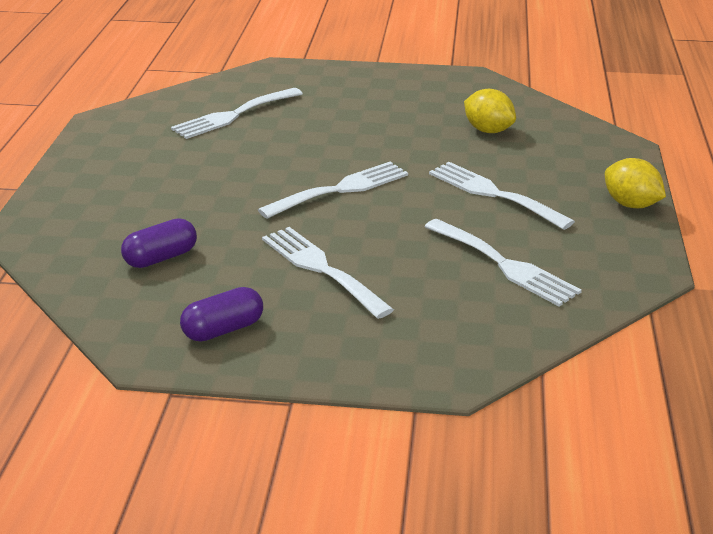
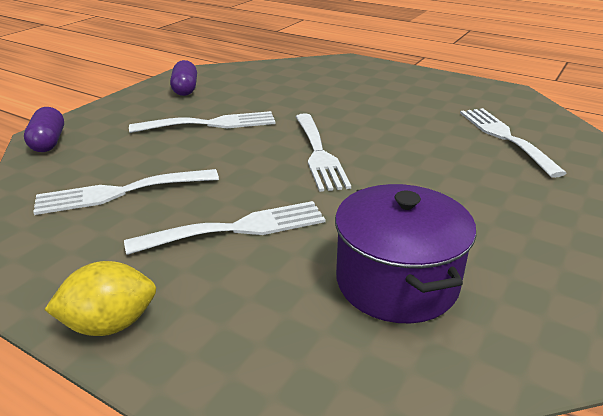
camera: 115 degrees right, 0 degrees up
(161, 258) = (281, 85): purple capsule -> purple capsule (48, 142)
(488, 130) = (396, 282): yellow lemon -> purple pot

